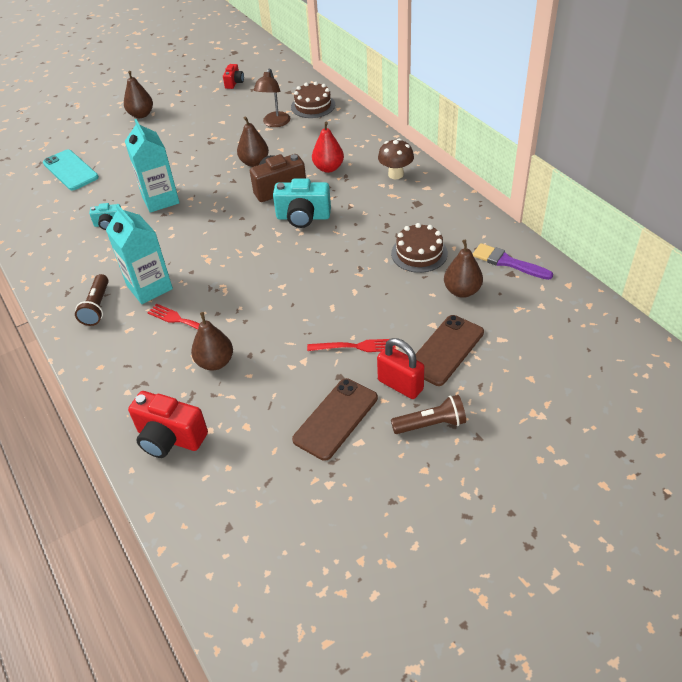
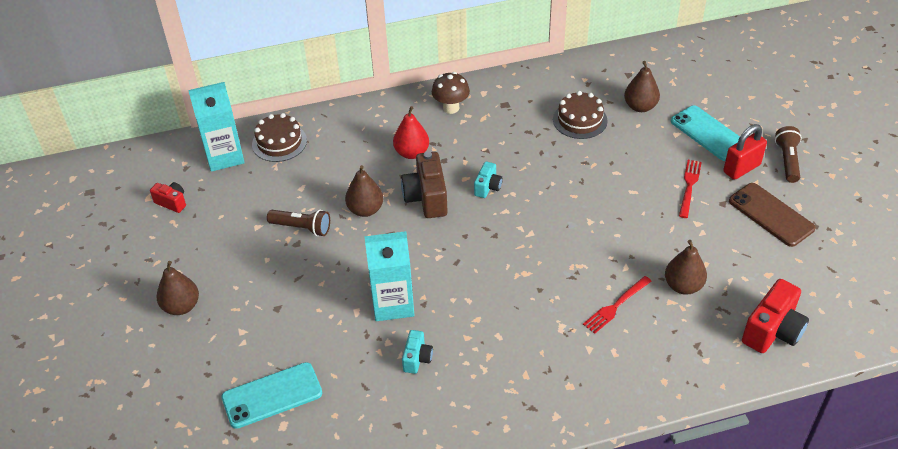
camera: 75 degrees left, 0 degrees up
(97, 307) = (569, 379): brown flashlight -> brown flashlight (302, 228)
(149, 287) = (552, 328): turquoise carton -> turquoise carton (224, 156)
(274, 123) = (294, 180): brown lamp -> none
(303, 217) = (488, 187): turquoise camera -> turquoise camera, size x0.56
(445, 350) = (708, 133): brown phone -> turquoise phone
(508, 262) = (613, 72): purple brush -> none

